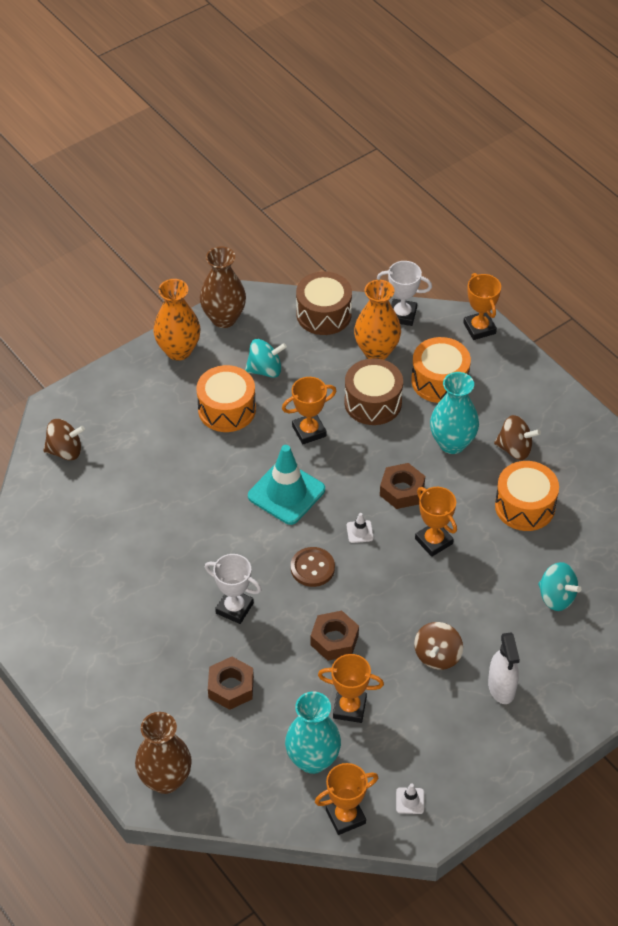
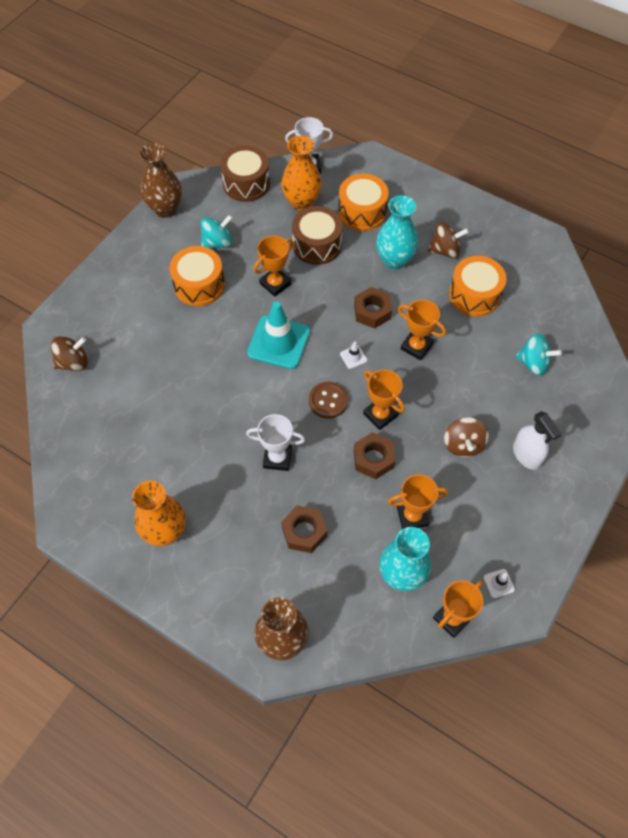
camera: 20 degrees left, 10 degrees up
(178, 350) = (138, 246): orange vase -> orange vase (165, 531)
(479, 328) = (374, 161): orange trophy -> orange trophy (380, 415)

